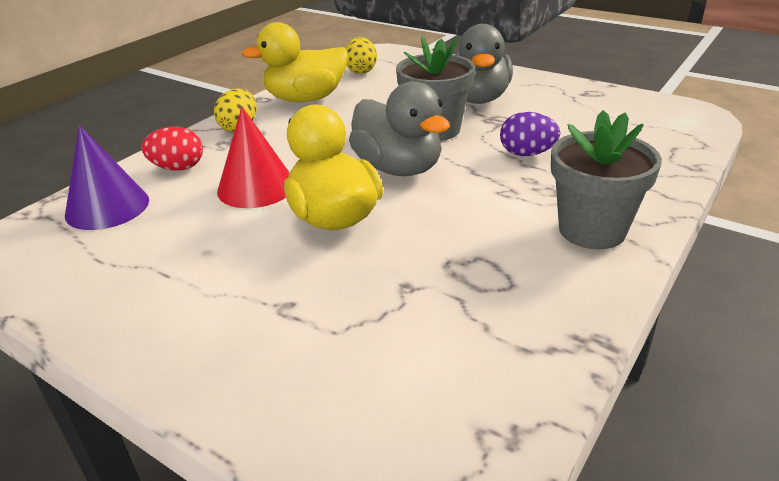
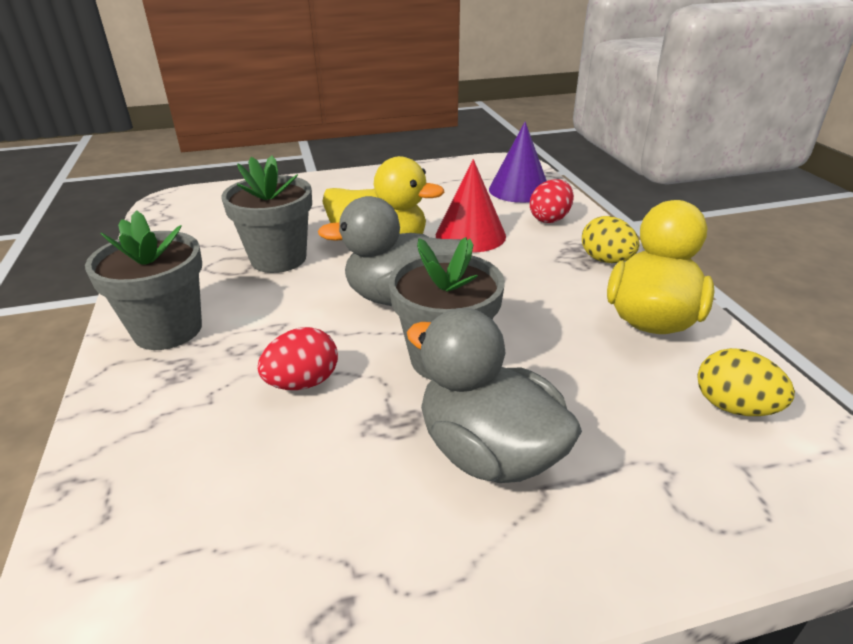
camera: 130 degrees right, 0 degrees up
(432, 254) = (278, 259): none -> grey flower pot
(527, 154) = (303, 383): purple egg -> red egg

